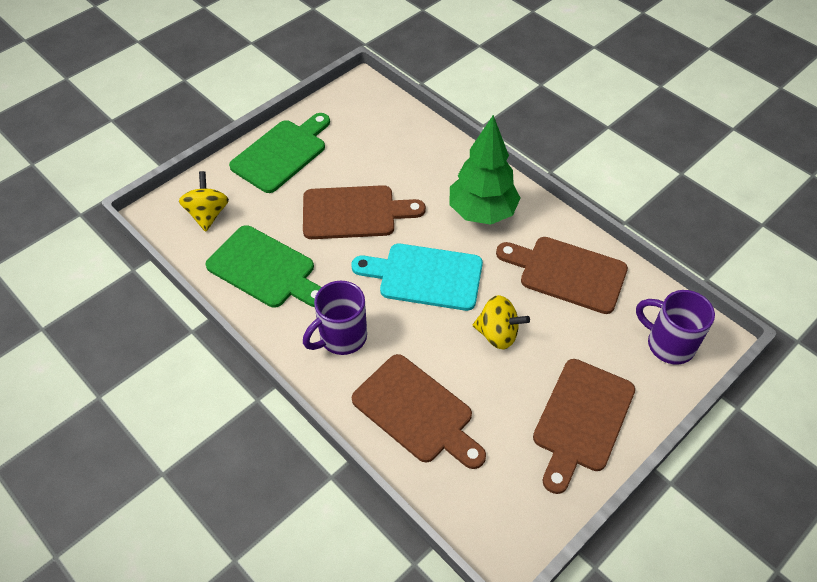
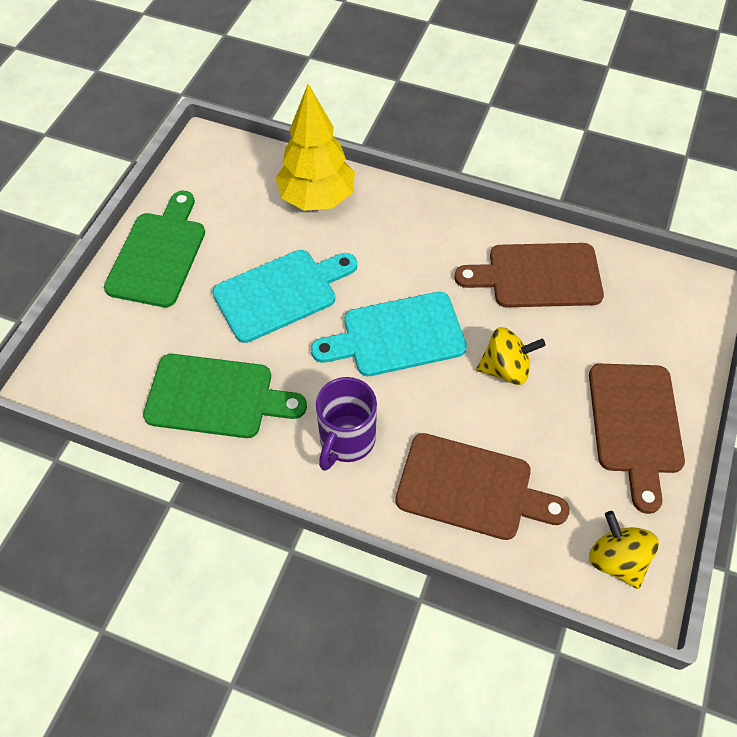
camera: 25 degrees left, 5 degrees up
(207, 214) = (111, 358): yellow spinning top -> yellow spinning top (616, 559)
(354, 212) = (280, 293): brown cutting board -> turquoise cutting board
(422, 153) = (317, 199): none -> yellow tree
(482, 212) = (417, 242): green tree -> none
(668, 344) = (671, 312): purple mug -> none

